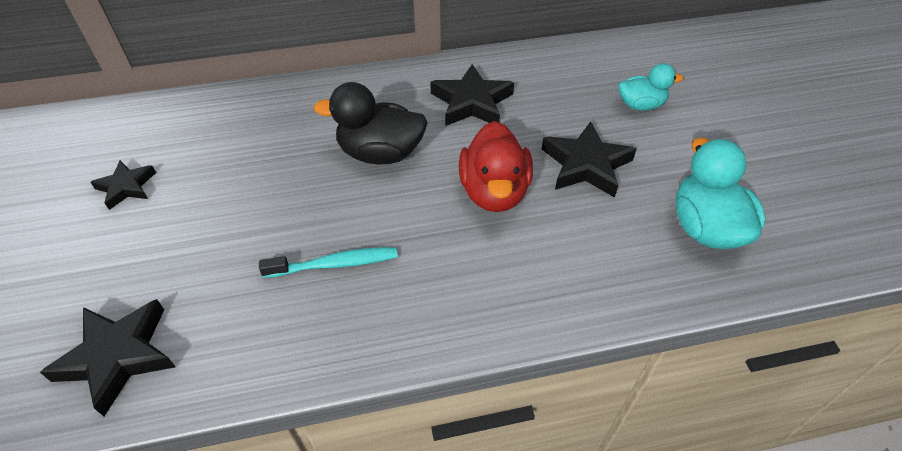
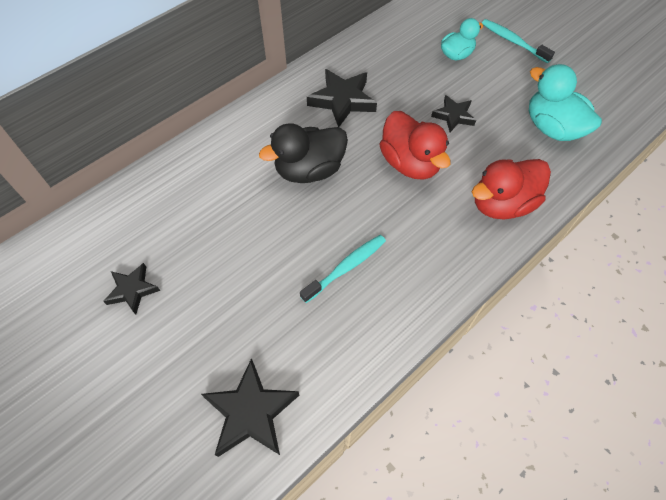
camera: 30 degrees left, 10 degrees up
(570, 283) = (502, 204): none -> red duck
(586, 165) = (453, 116): black star -> black star, size x0.62
(725, 116) = (513, 41): none -> turquoise toothbrush

